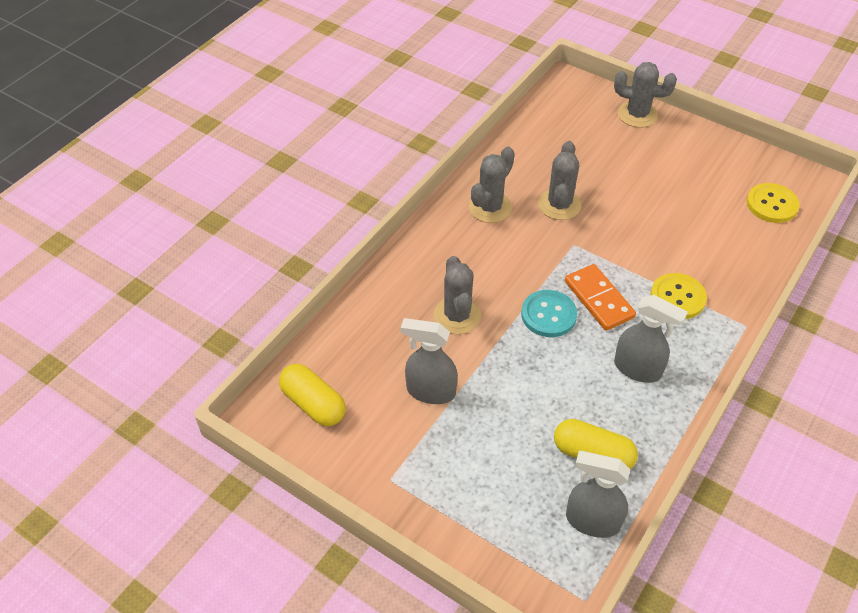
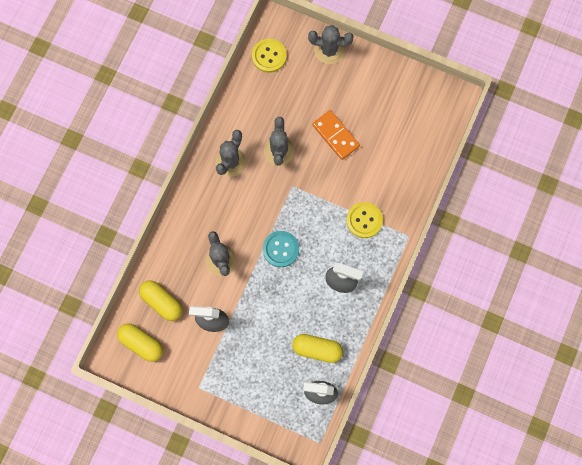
camera: 10 degrees left, 25 degrees up
(358, 355) = (162, 302): none -> yellow capsule
(599, 299) = (312, 230): orange domino -> orange domino (335, 135)
(771, 204) = (427, 126): yellow button -> yellow button (269, 56)

